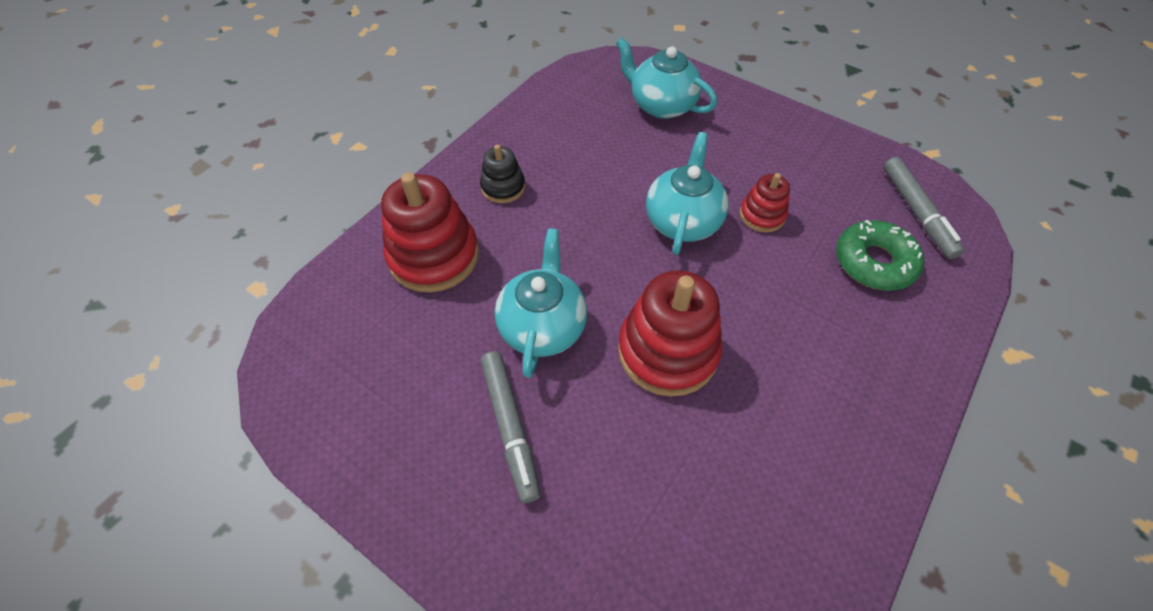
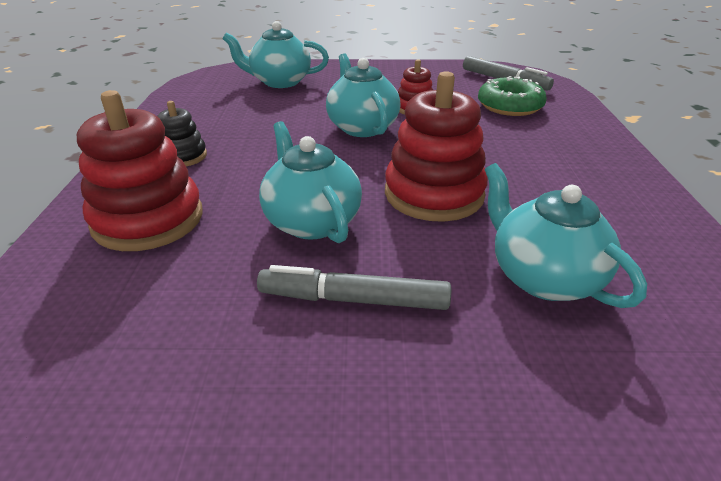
camera: 35 degrees left, 20 degrees down
(510, 427) = (354, 299): grey marker -> grey marker turned 150 degrees clockwise
(667, 499) = (543, 277): none -> turquoise teapot

